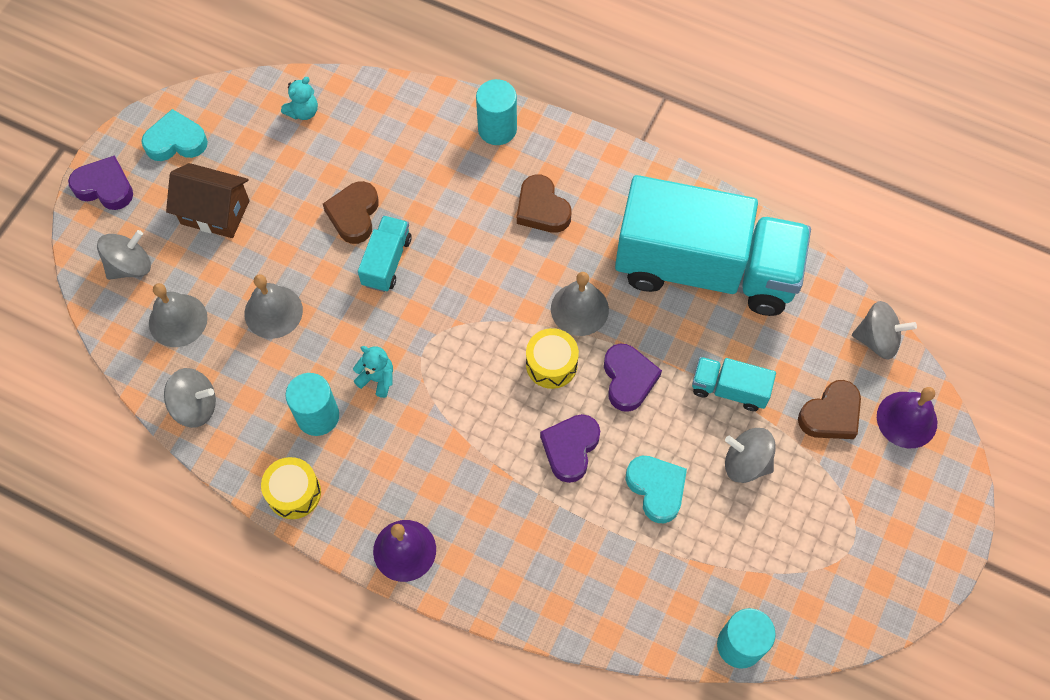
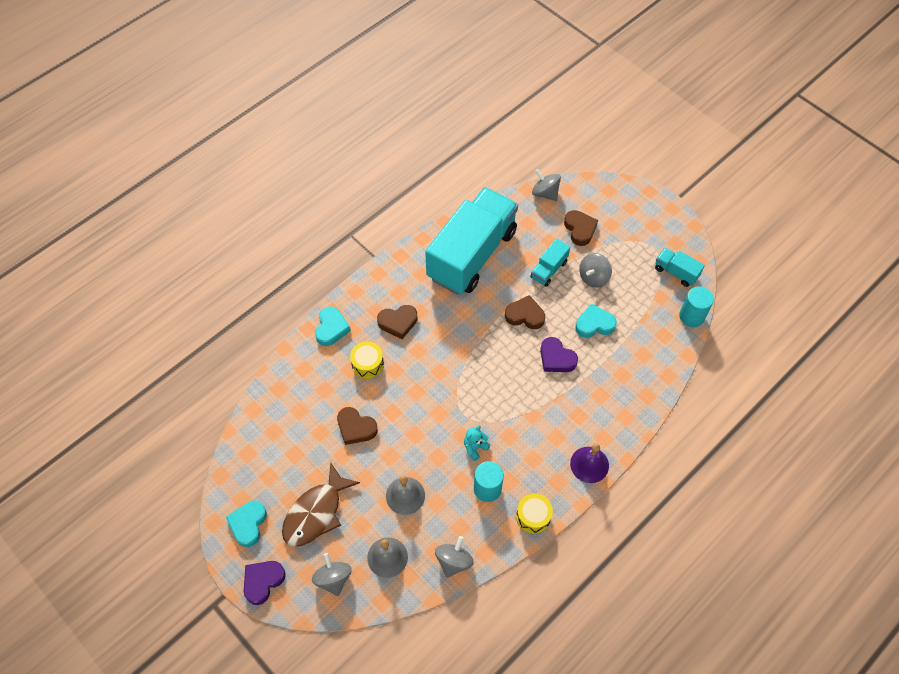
camera: 70 degrees left, 5 degrees down
(215, 212) = (316, 513): brown house -> brown fish
(303, 112) = (264, 436): turquoise teddy bear -> none
(387, 261) = (397, 418): turquoise truck -> turquoise truck (676, 272)
(497, 129) = (331, 328): turquoise cylinder -> turquoise heart
(551, 364) = (501, 351): yellow drum -> yellow drum (367, 364)
(579, 309) = (472, 325): grey bell -> none
(628, 379) = (525, 315): purple heart -> brown heart
(877, 339) = (545, 193): grey spinning top -> grey spinning top turned 75 degrees counterclockwise
(907, 419) = (594, 198): purple bell -> none

